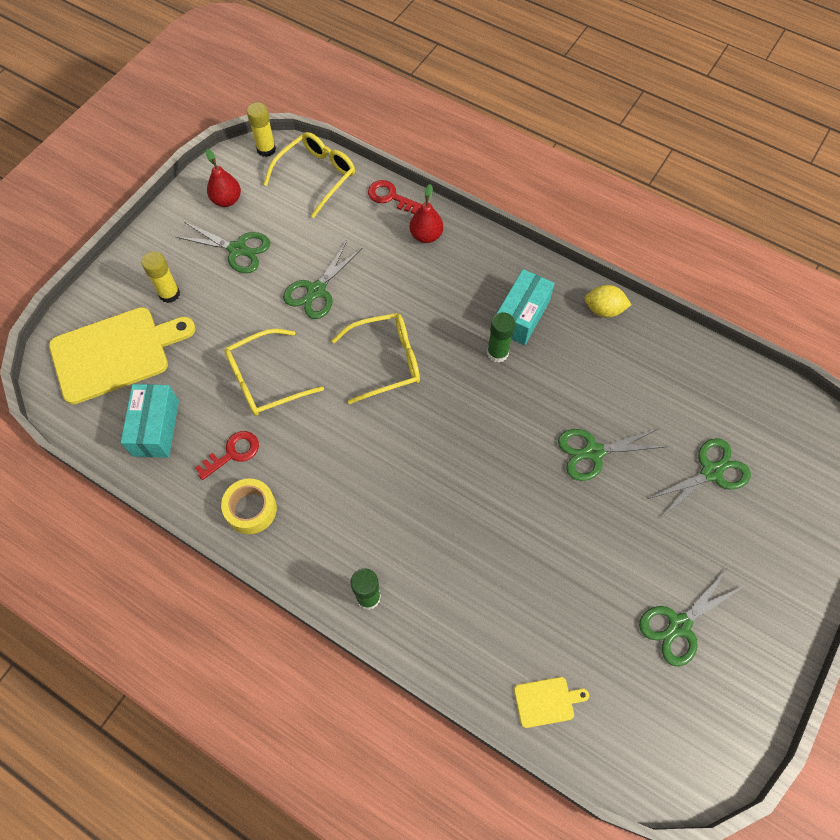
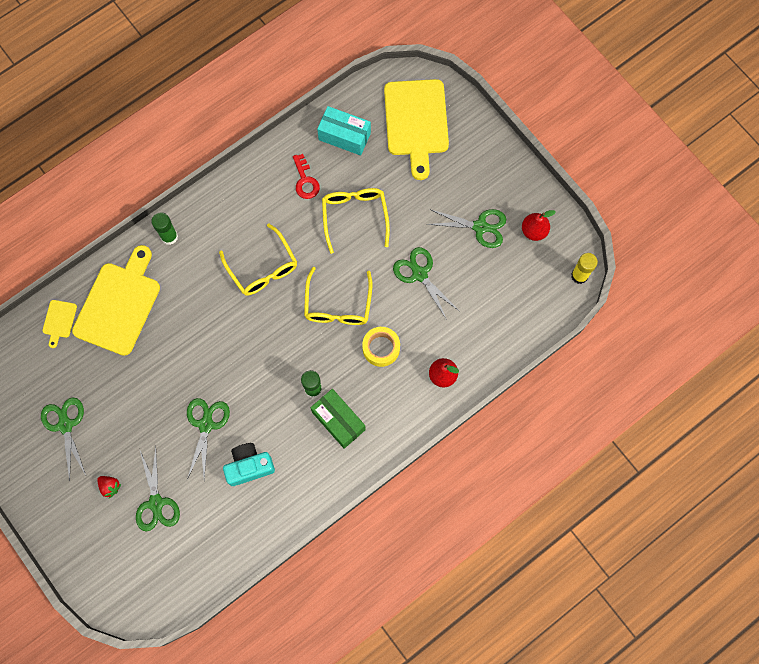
camera: 110 degrees right, 10 degrees up
(169, 294) = (455, 168): yellow glue stick -> none
(237, 249) = (480, 227): green scissors -> green scissors turned 120 degrees counterclockwise
(251, 509) = (259, 182): yellow tape -> yellow tape (381, 348)
(316, 176) = (535, 307): yellow glasses -> yellow glasses (262, 267)
(390, 197) = (493, 360): red key -> none
(489, 626) = (119, 304): none -> yellow cutting board
(521, 316) = (338, 421): turquoise box -> green box
(604, 310) = (319, 488): yellow lemon -> none
(617, 387) = (249, 466): none -> turquoise camera
(722, 534) = (110, 486): none -> red strawberry

